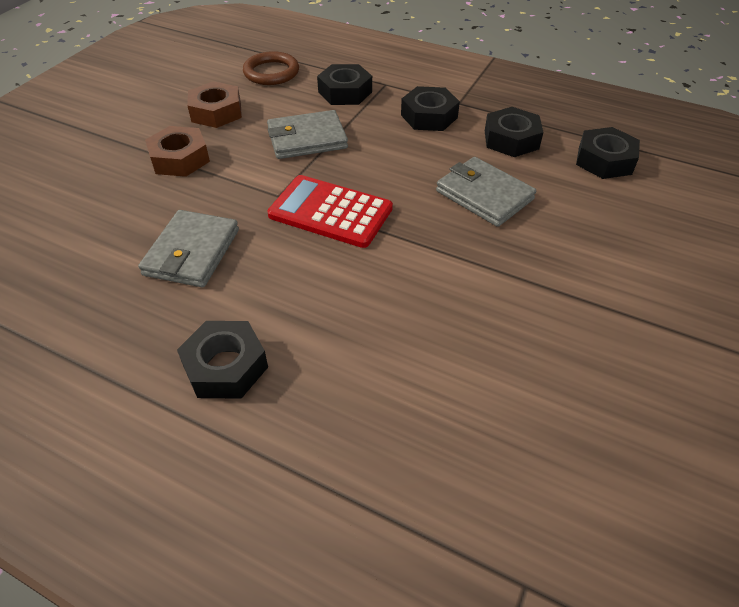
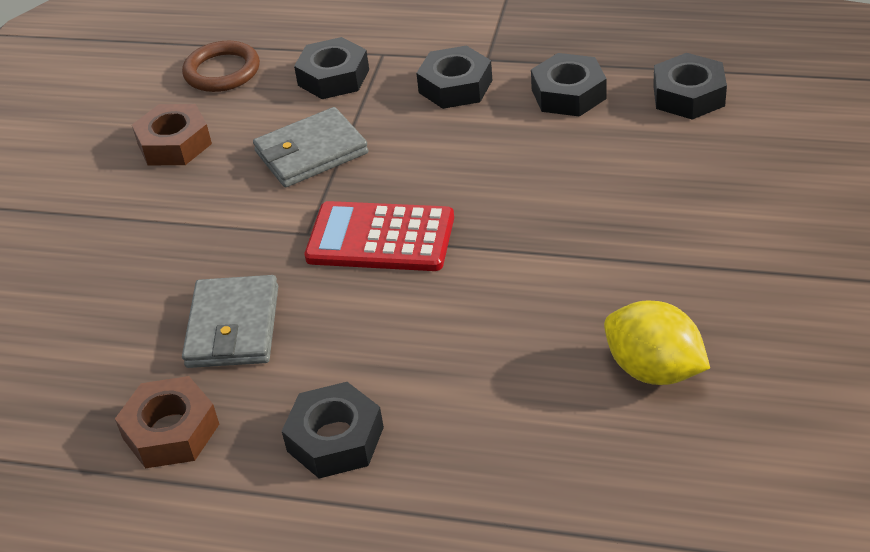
camera: 10 degrees left, 5 degrees down
(180, 159) = (158, 217): brown nut -> brown nut (171, 431)
(484, 195) = (558, 173): grey wallet -> none
(512, 379) = (654, 370): none -> yellow lemon

